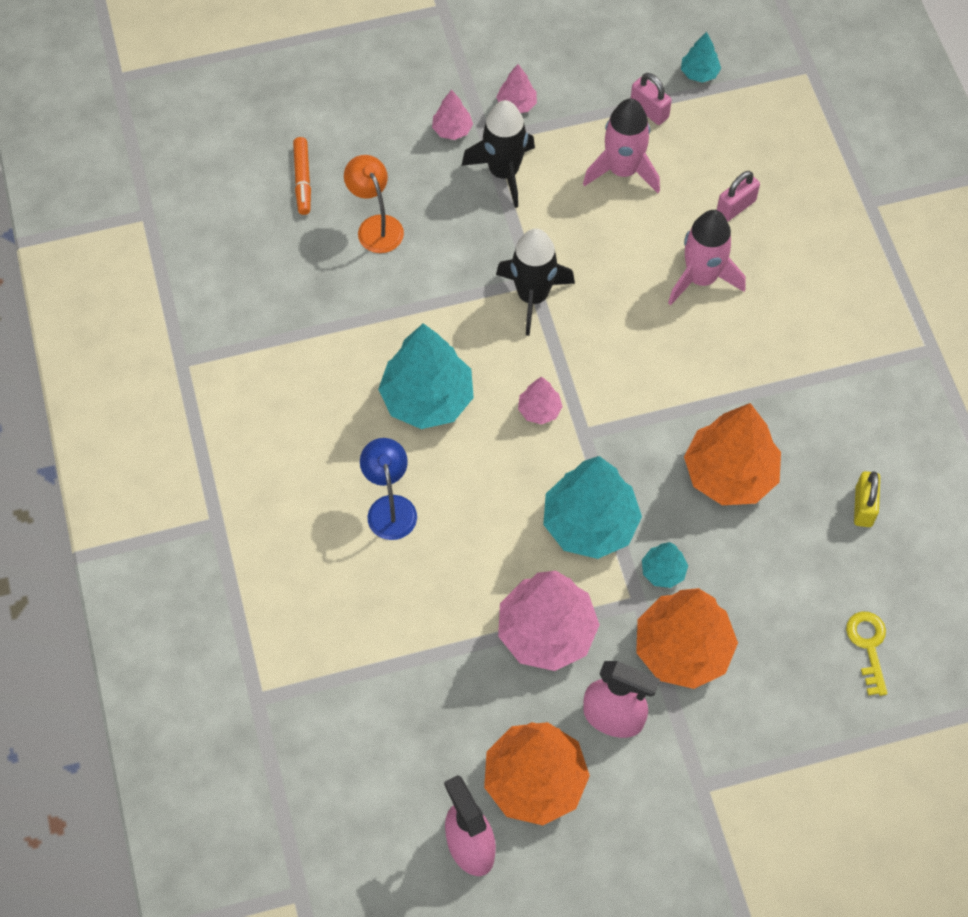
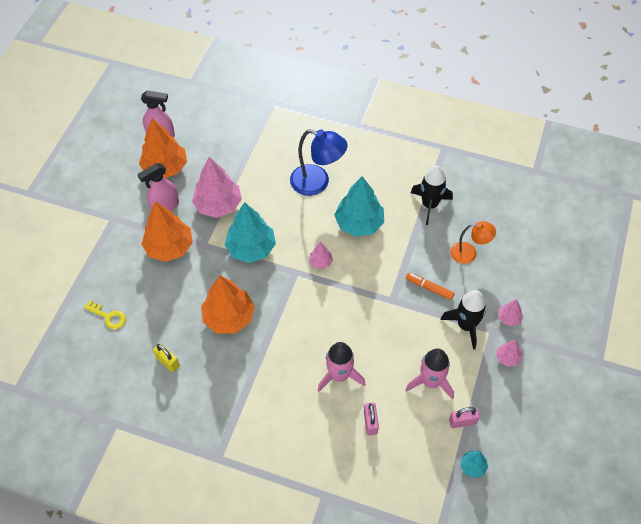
camera: 125 degrees right, 5 degrees down
(303, 180) = (517, 238): orange marker -> orange marker (429, 288)
(390, 507) = (317, 183): blue lamp -> blue lamp, size x1.59
(532, 296) = (383, 295): black rocket -> black rocket (430, 205)
(663, 571) = (207, 261): turquoise tree -> none

